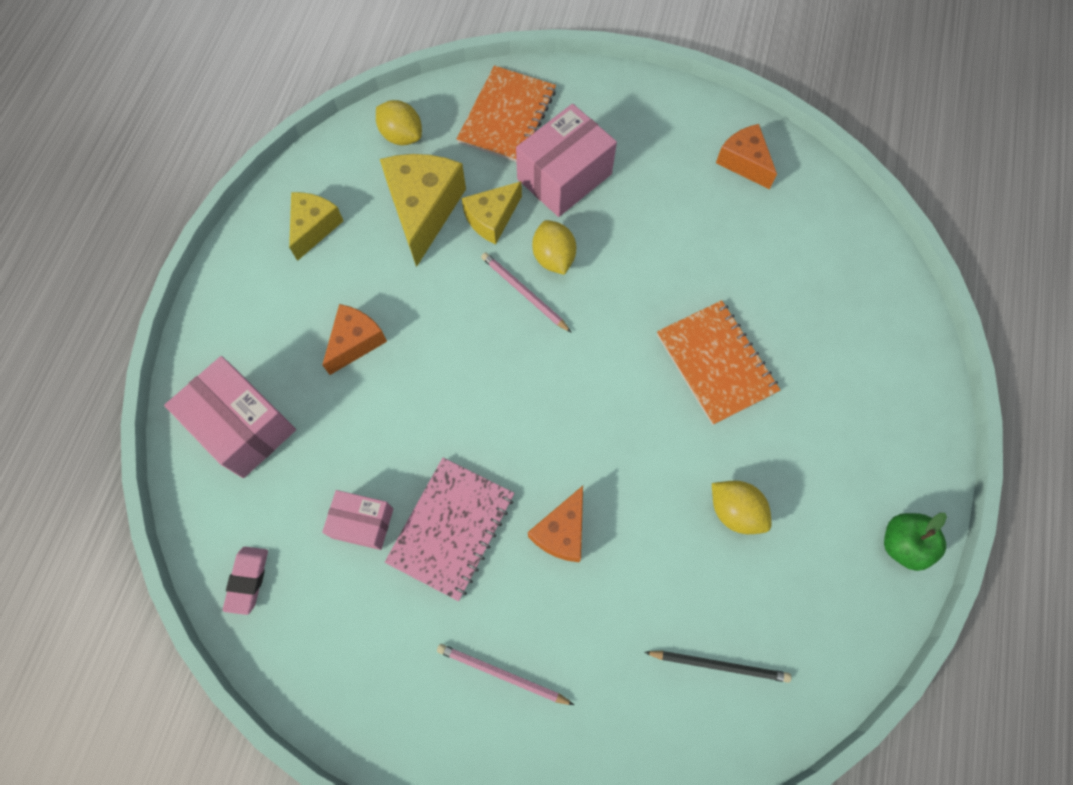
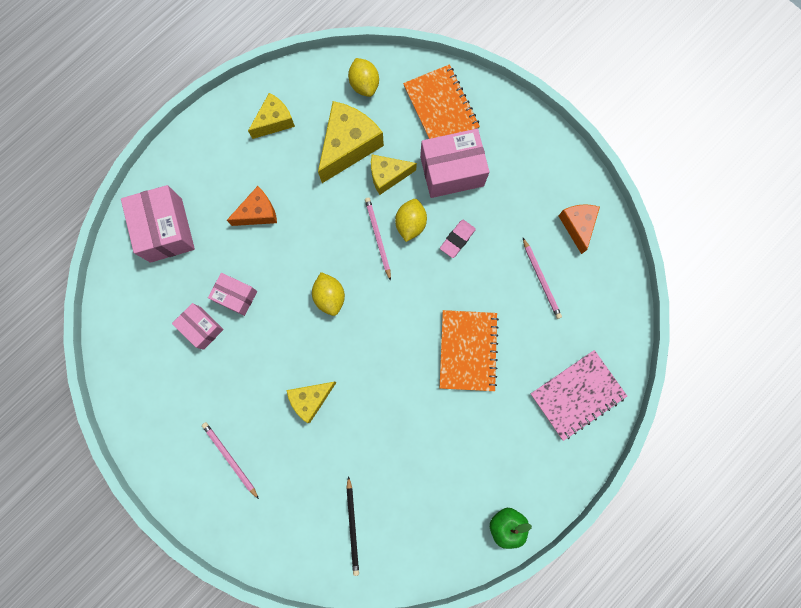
camera: 30 degrees right, 10 degrees up
(248, 580) = (122, 324): pink eraser -> pink eraser (457, 239)
(385, 458) = (236, 296): none -> pink box
(451, 528) = (249, 360): pink notebook -> pink notebook (577, 395)
(507, 116) = (441, 107): orange notebook -> orange notebook turned 75 degrees counterclockwise
(562, 531) = (311, 399): orange cheese -> yellow cheese
(719, 665) = (352, 526): black pencil -> black pencil turned 45 degrees clockwise
(735, 511) = (419, 447): yellow lemon -> yellow lemon (330, 297)
(744, 239) = (541, 279): none -> pink pencil

